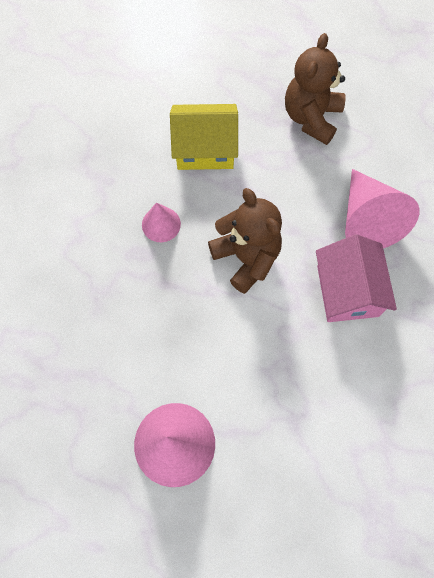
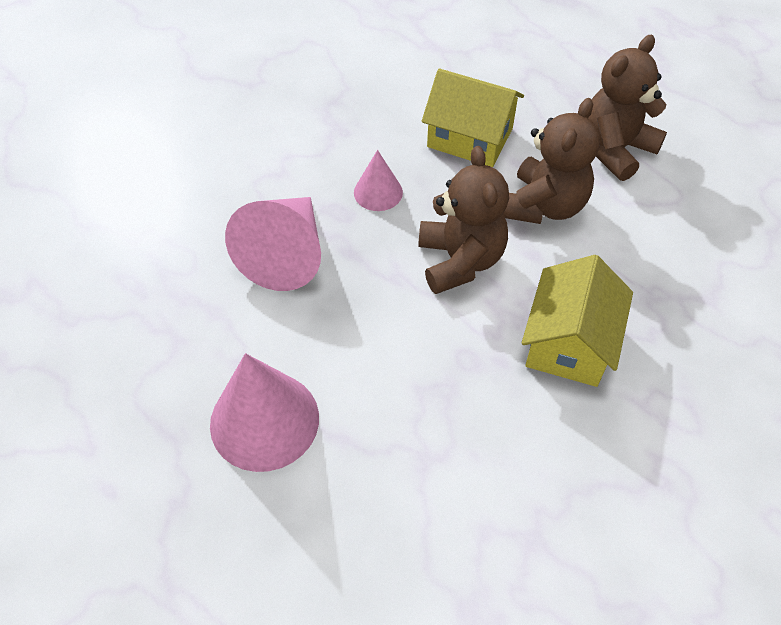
camera: 25 degrees right, 15 degrees down
(283, 187) = (544, 206): none -> brown teddy bear
(347, 291) = (569, 342): pink house -> yellow house
(367, 220) = (634, 276): pink cone -> pink cone (286, 254)

